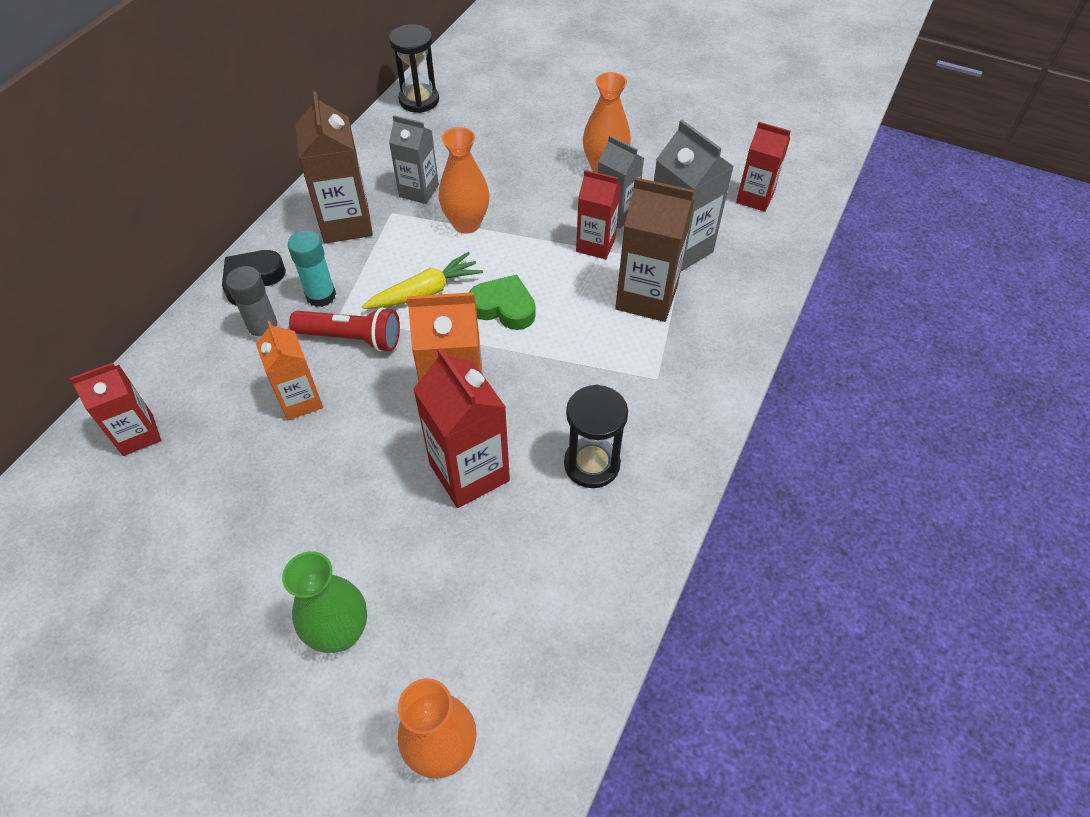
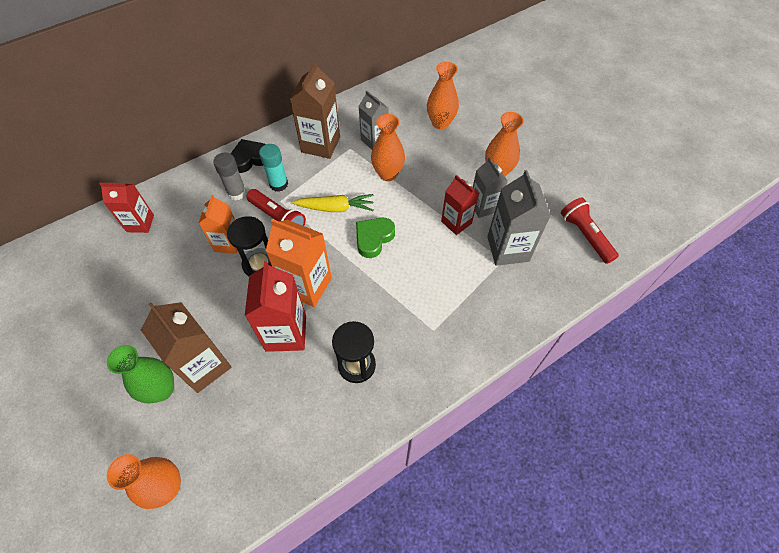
camera: 30 degrees right, 5 degrees up
(419, 100) = (413, 80): black hourglass -> black hourglass (259, 264)
(492, 138) = (440, 123): none -> orange vase
(504, 307) = (373, 238): green heart -> green heart turned 105 degrees counterclockwise
(646, 297) = (464, 273): brown carton -> brown carton (204, 366)
(755, 198) = (585, 236): red carton -> red flashlight

